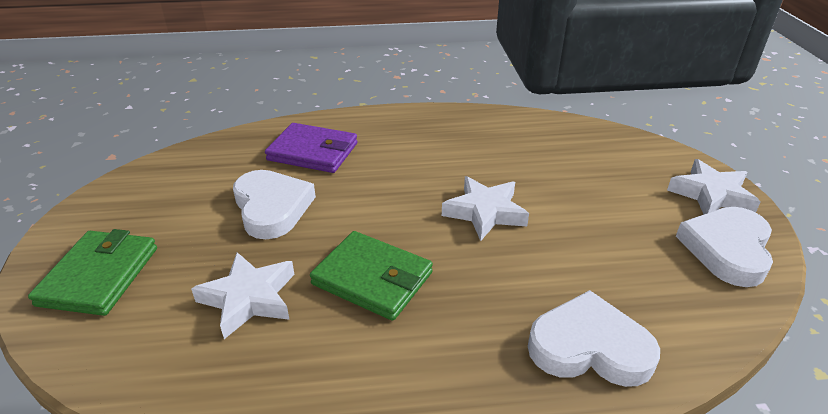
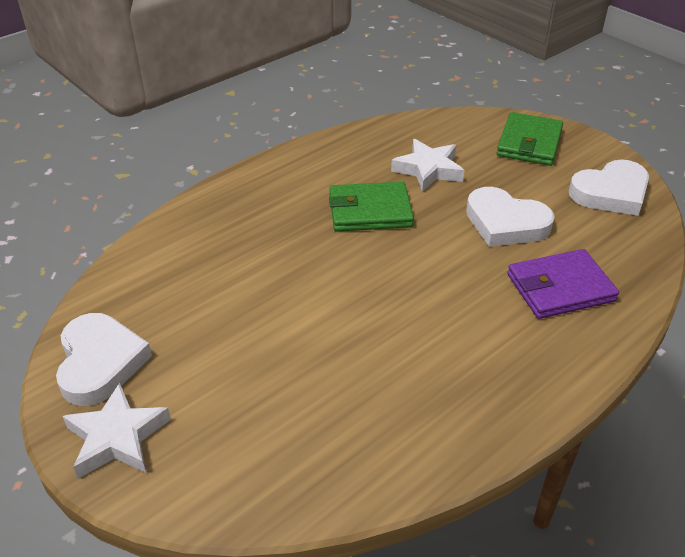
camera: 145 degrees right, 5 degrees up
(99, 276) = (529, 143): green wallet -> green wallet turned 45 degrees clockwise
(485, 212) = (337, 299): white star -> none
(589, 347) = (197, 233): white heart -> white heart (611, 193)

